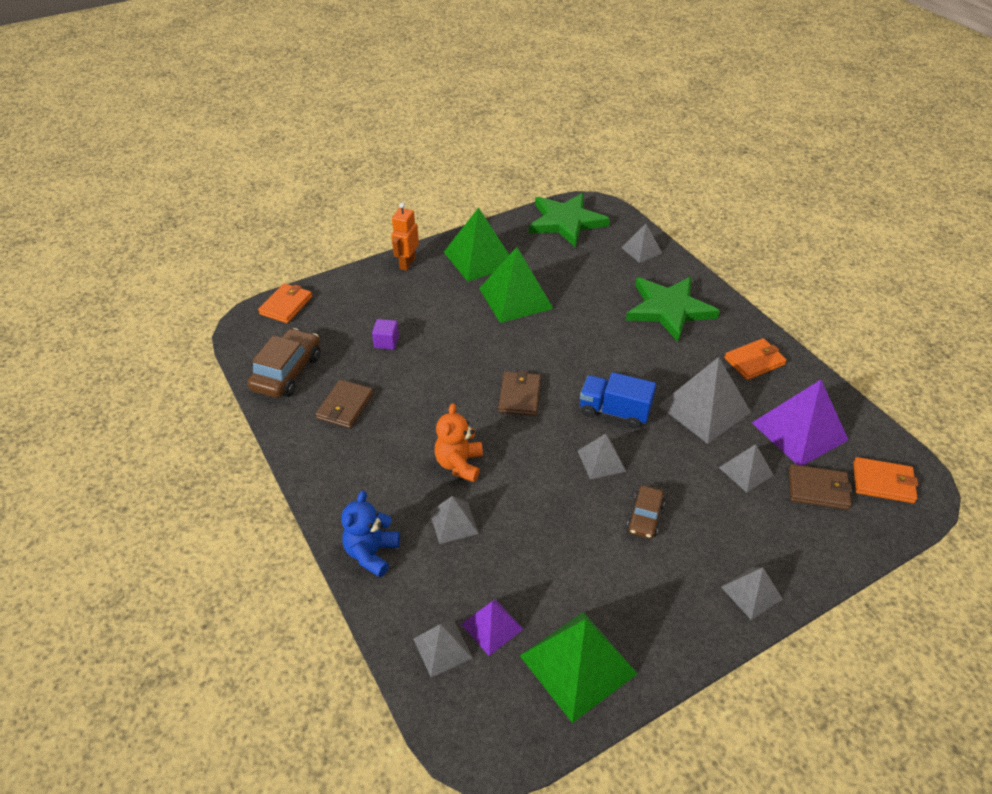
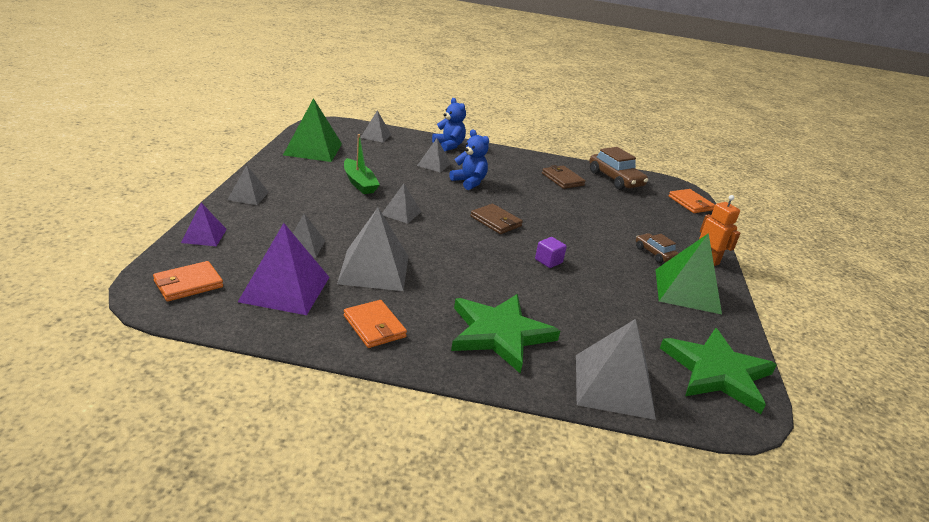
camera: 125 degrees right, 15 degrees down
(386, 342) = (610, 212): purple cube -> purple cube (548, 261)
(459, 464) = (469, 182): orange teddy bear -> blue teddy bear
(492, 626) = (365, 146): purple pyramid -> purple pyramid (204, 236)
(515, 298) = (608, 275): green pyramid -> none
(593, 539) = (359, 183): none -> green boat
(614, 411) = (430, 239): blue truck -> none
(641, 250) = (614, 385): grey pyramid -> grey pyramid, size x1.82
(645, 517) = (343, 201): brown car -> brown car (654, 253)
(754, 361) = (374, 326): orange wallet -> orange wallet turned 45 degrees counterclockwise
(818, 489) = (241, 258): brown wallet -> none

